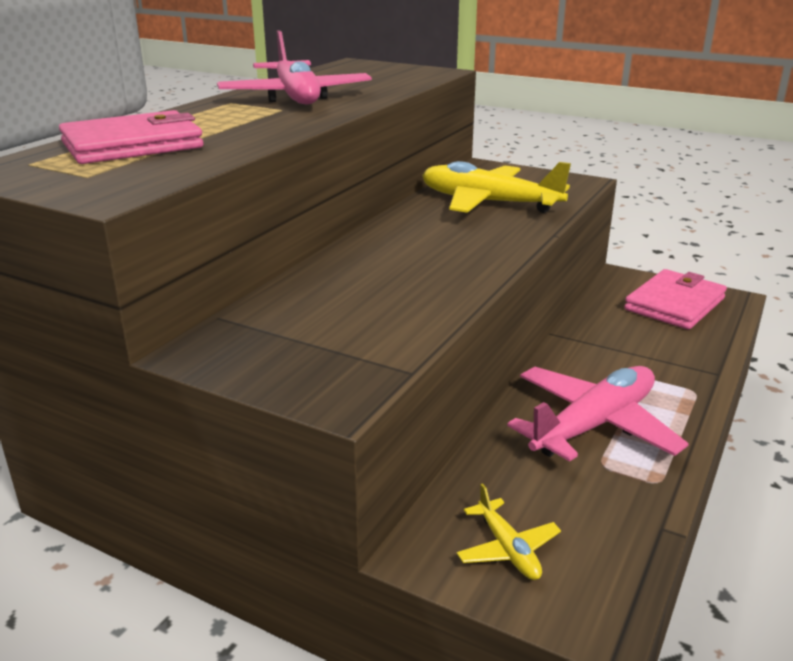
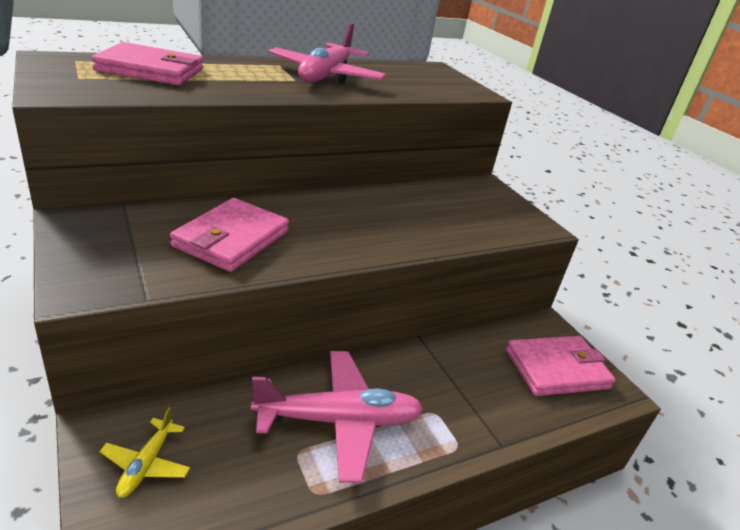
camera: 30 degrees right, 5 degrees up
(380, 296) = (232, 239): none -> pink wallet
(488, 203) = (434, 211): yellow plane -> none

